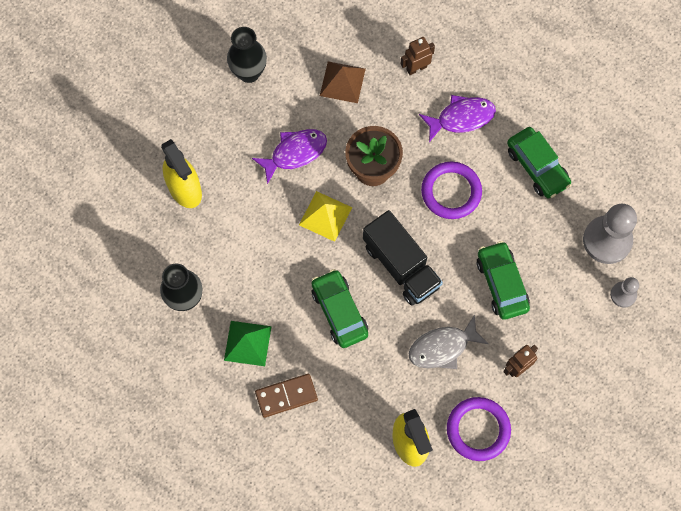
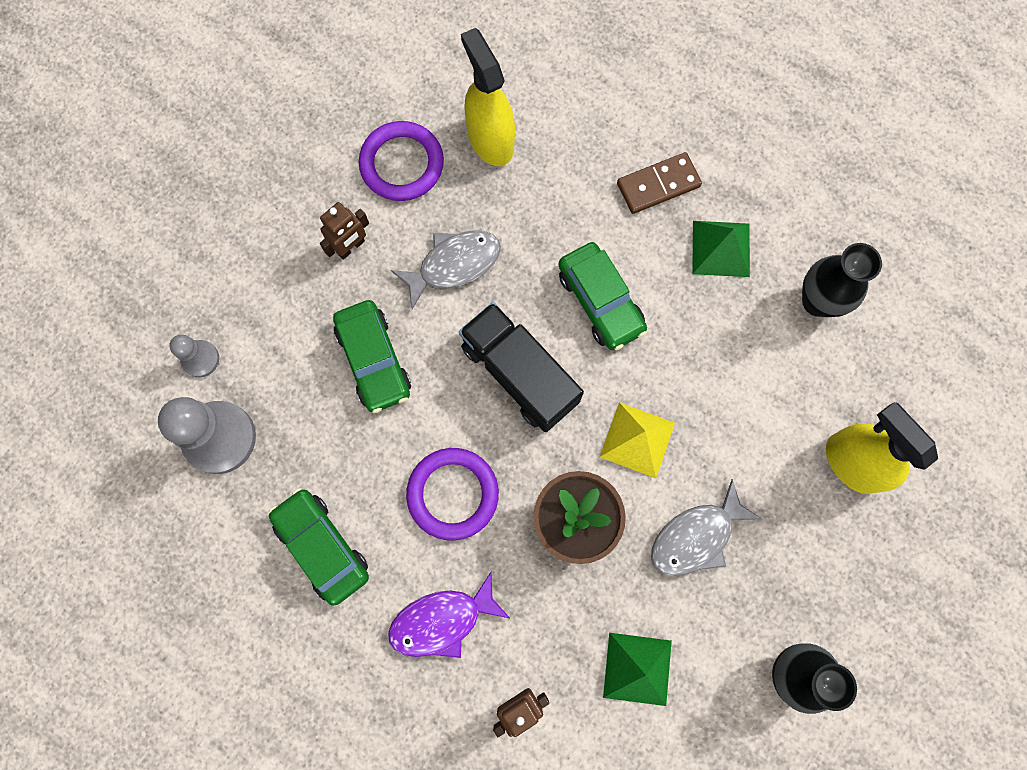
camera: 175 degrees right, 5 degrees up
(295, 153) = (696, 537): purple fish -> grey fish
(342, 82) = (637, 668): brown pyramid -> green pyramid

